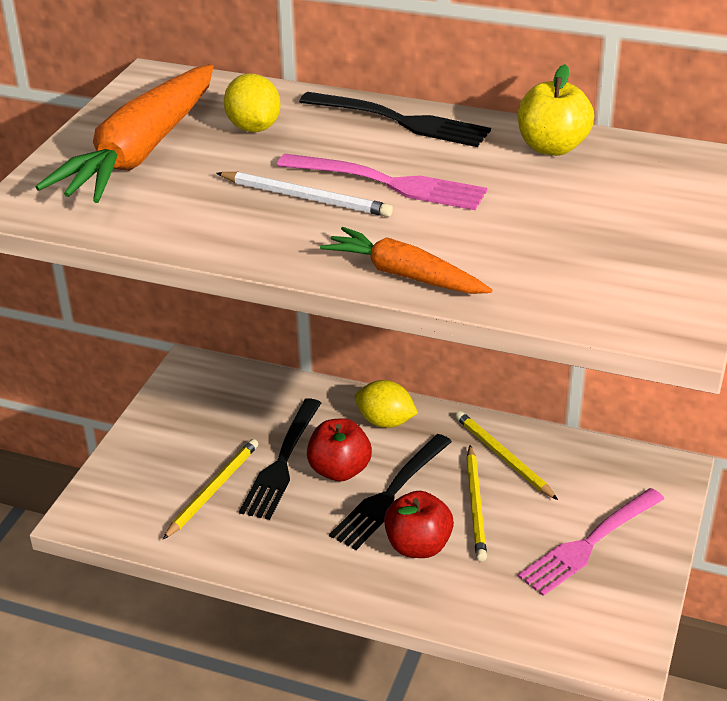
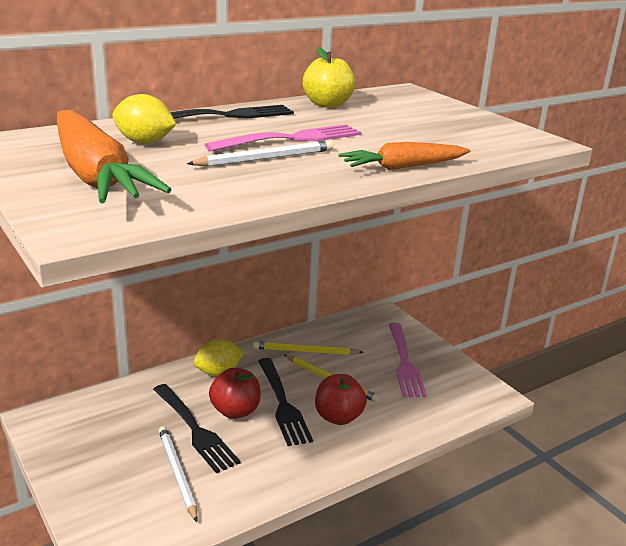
camera: 55 degrees left, 10 degrees down
(213, 490) = (177, 473): yellow pencil -> white pencil

